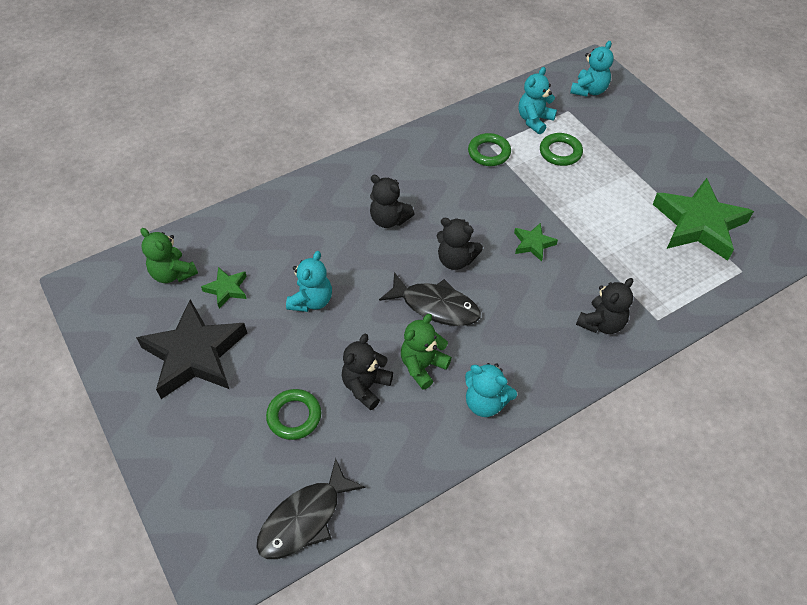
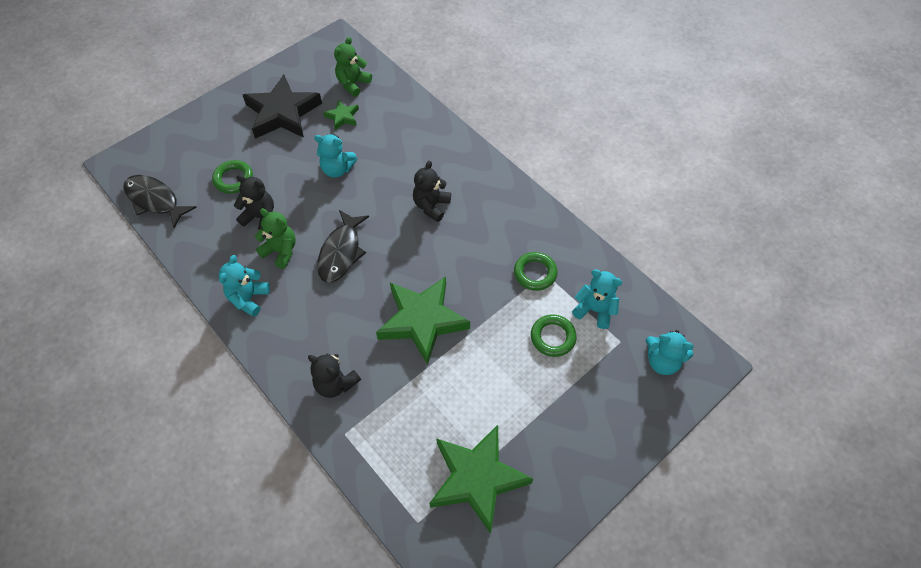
camera: 80 degrees right, 5 degrees up
(455, 260) = (393, 261): black teddy bear -> none
(533, 244) = (422, 321): green star -> green star, size x2.18

